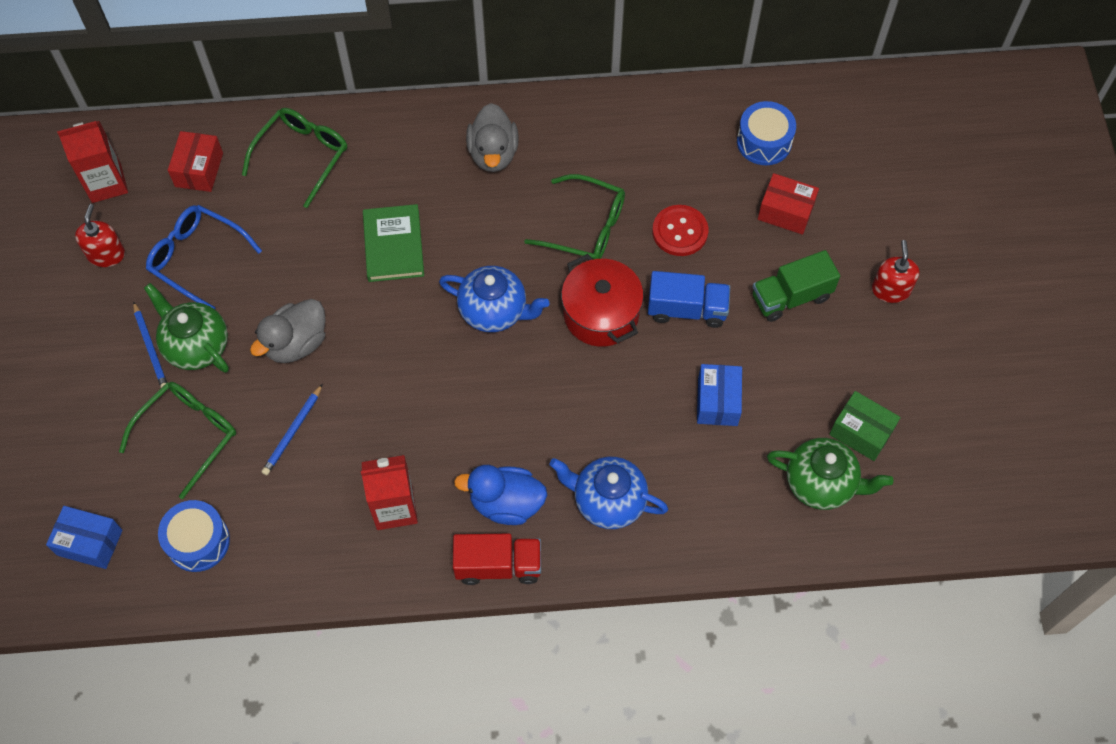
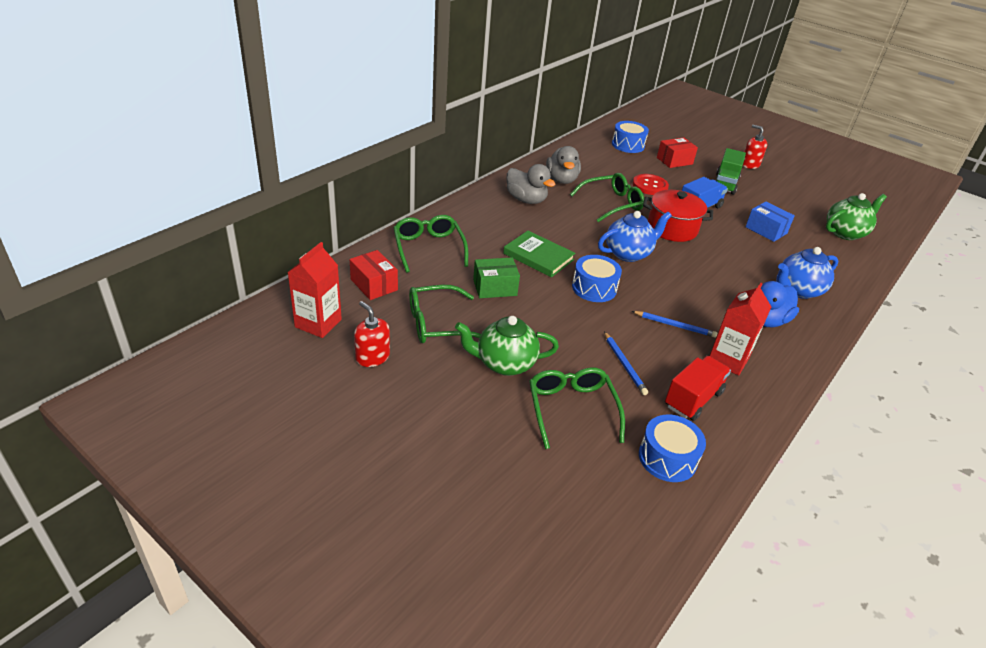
camera: 50 degrees left, 25 degrees down
(90, 542) = (608, 517): blue box -> none
(151, 348) = (478, 383): blue pencil -> blue pencil (674, 325)
(198, 259) = (438, 323): blue glasses -> green glasses
(296, 343) = (558, 325): grey duck -> grey duck (561, 180)
(392, 327) = (594, 288): none -> blue drum
(498, 565) = (809, 347): red truck -> red truck (693, 399)
(861, 432) = (824, 209): green box -> green box (495, 287)

